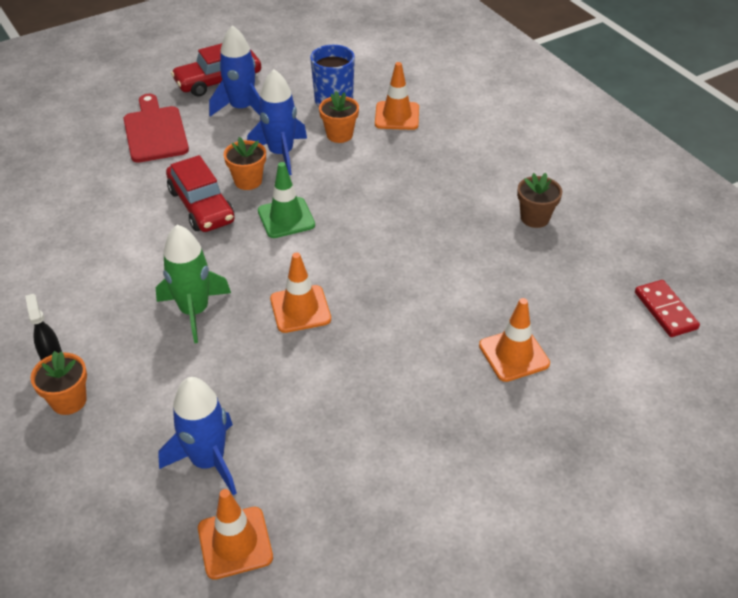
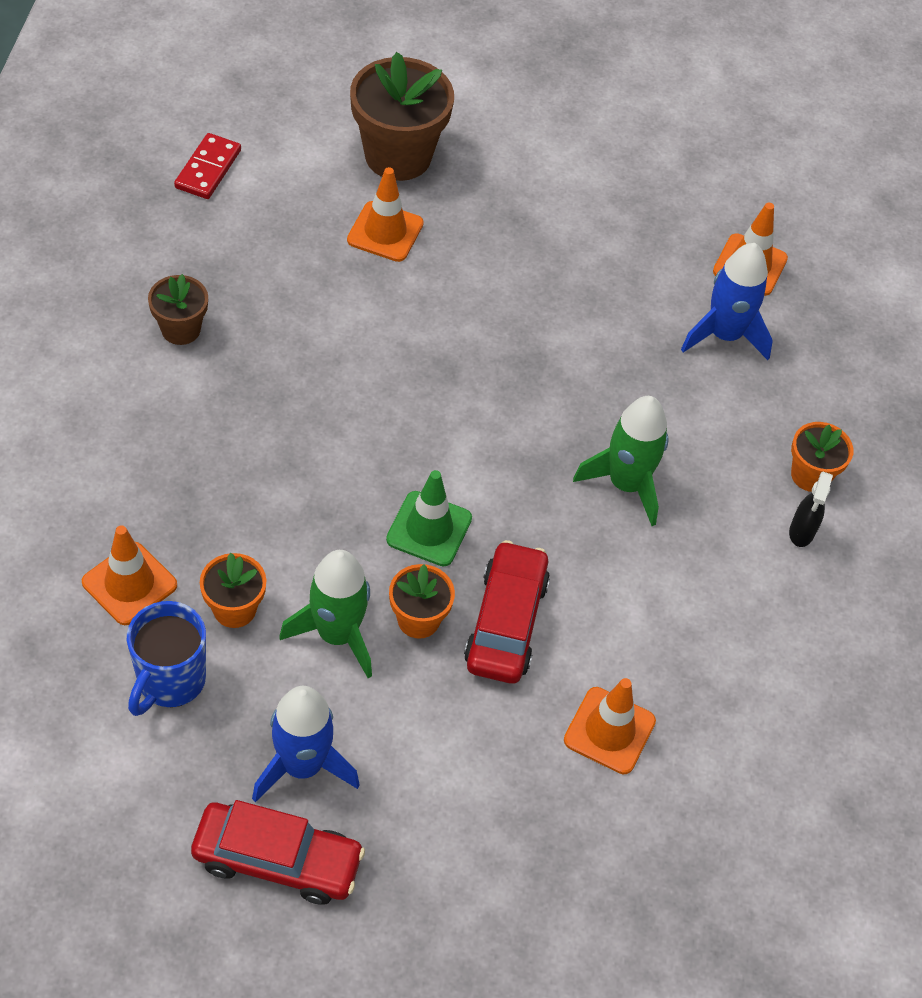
camera: 145 degrees left, 10 degrees up
(155, 131) = (456, 812): red cutting board -> none
(281, 153) = (337, 634): blue rocket -> green rocket
(300, 309) = (522, 409): orange traffic cone -> orange traffic cone (609, 730)
(581, 417) = (398, 156): none -> brown flower pot

